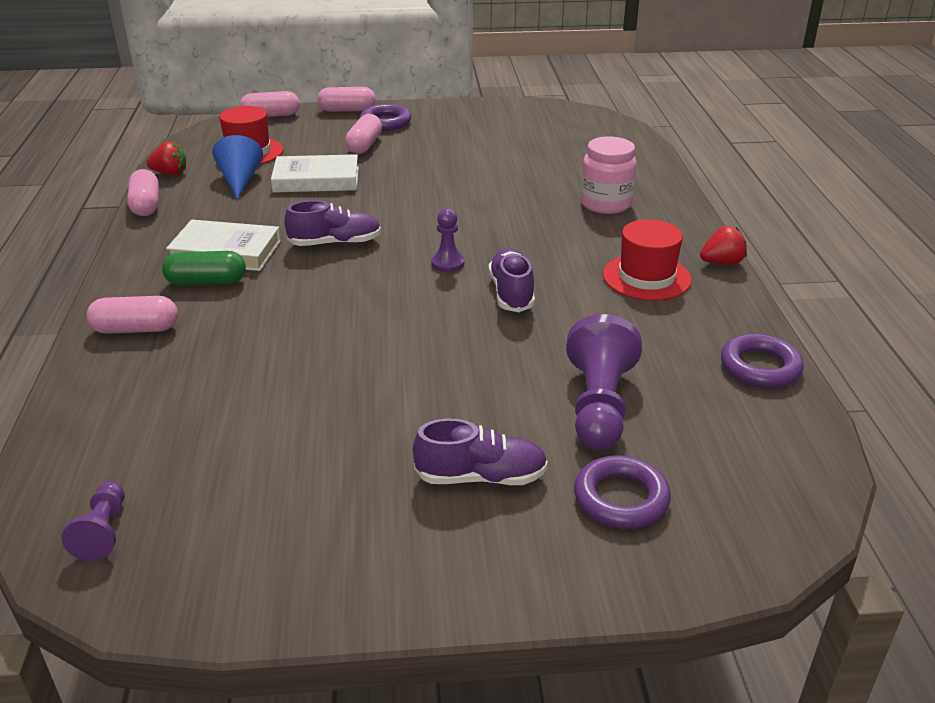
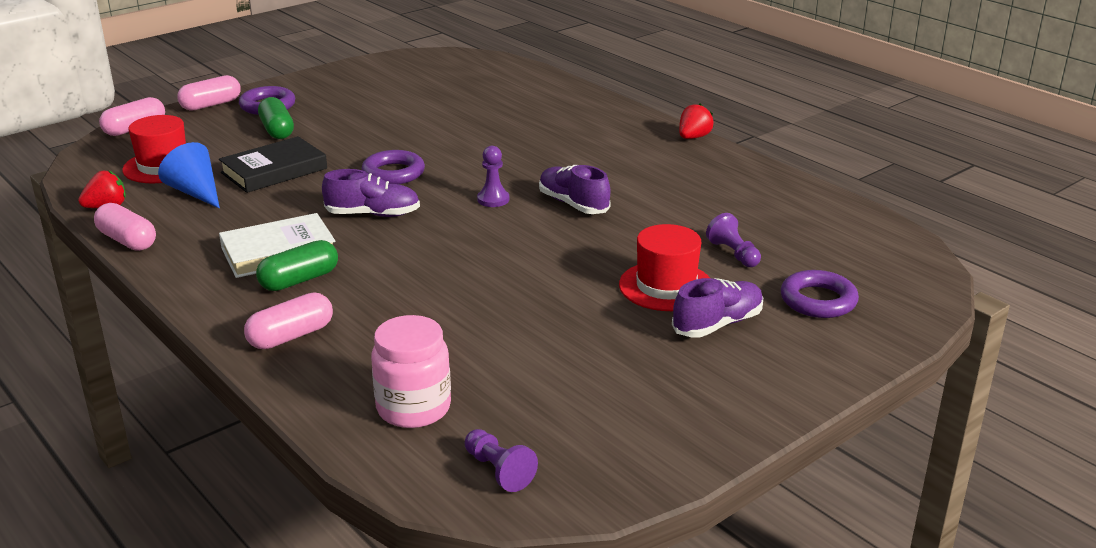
camera: 35 degrees left, 5 degrees down
(316, 180) = (274, 170): white book -> black book
(335, 243) = (373, 214): purple shoe -> purple shoe turned 45 degrees clockwise
(364, 145) = (277, 130): pink capsule -> green capsule
(599, 405) = (733, 254): purple pawn -> purple pawn, size x0.54
(605, 204) = (556, 120): pink jar -> pink jar (413, 408)
(646, 277) = (655, 163): red hat -> red hat (666, 286)
(760, 367) = (800, 195): purple ring -> purple ring (393, 173)

